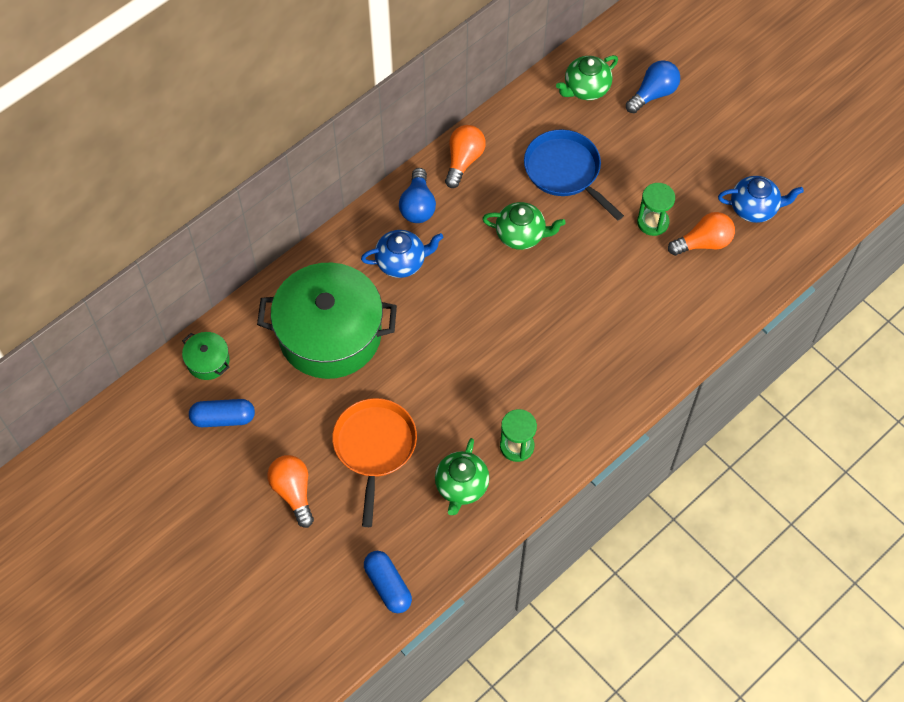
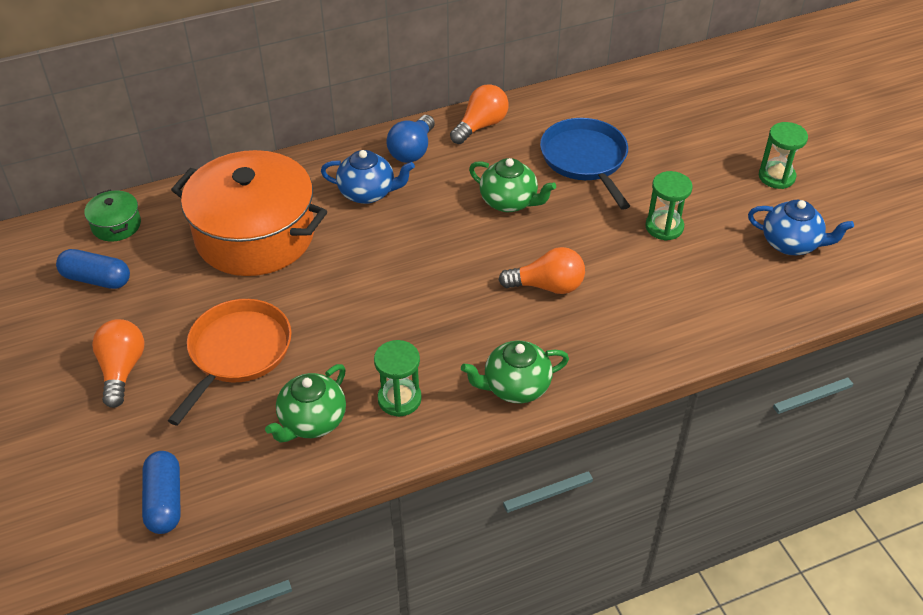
camera: 20 degrees right, 15 degrees down
(330, 334) = (255, 235): green pot -> orange pot
(586, 89) = (641, 98): green teapot -> green teapot (515, 387)
(653, 94) = (713, 118): blue light bulb -> none
(703, 243) = (716, 260): orange light bulb -> orange light bulb (547, 286)
(723, 143) = (776, 177): none -> green hourglass

